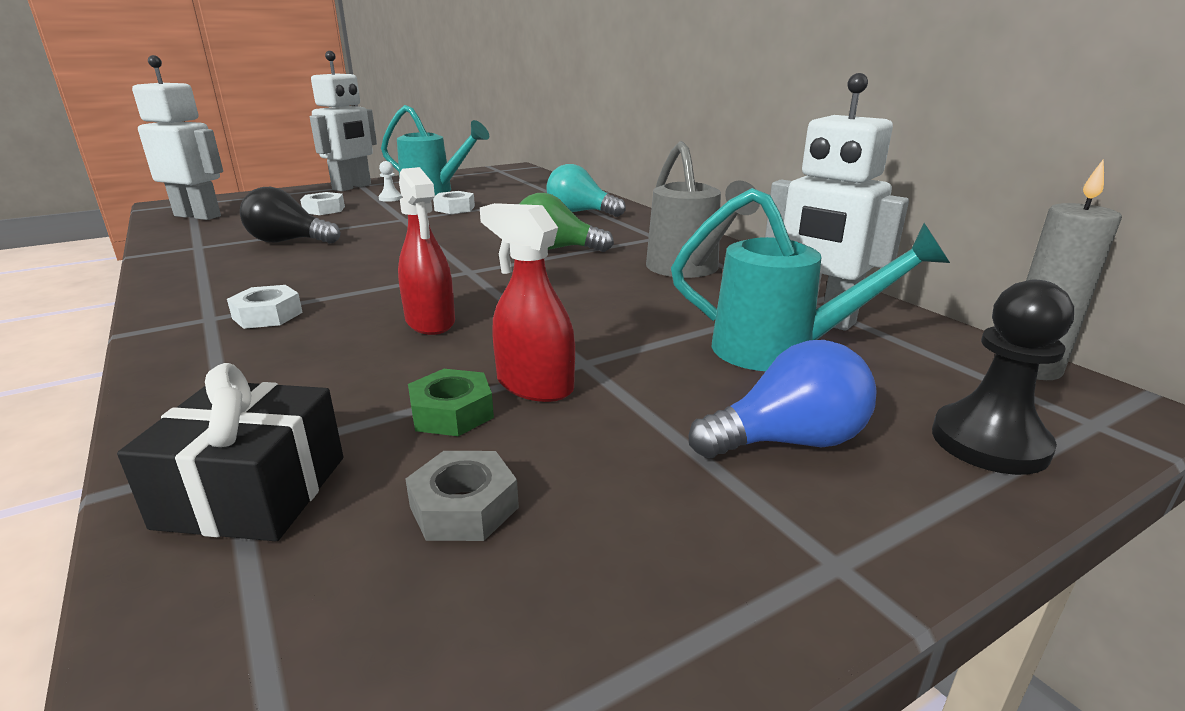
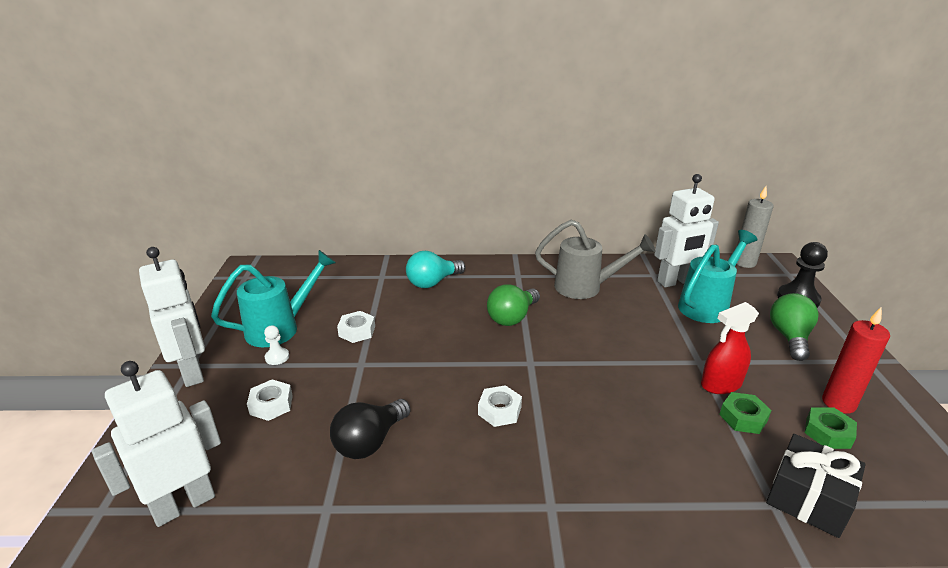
camera: 60 degrees left, 5 degrees up
(267, 315) = (564, 473): white nut -> white nut (499, 411)
(430, 322) = (618, 399): red spray bottle -> none
(464, 507) = (828, 433): grey nut -> green nut
(587, 519) = (838, 403): none -> red candle
(788, 441) = (789, 337): blue light bulb -> green light bulb

